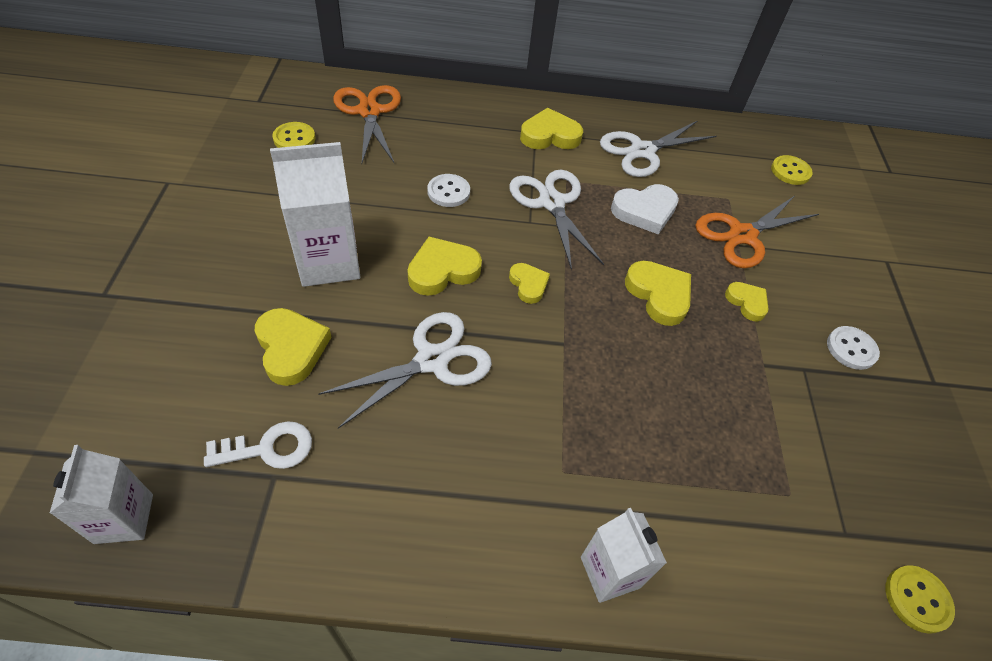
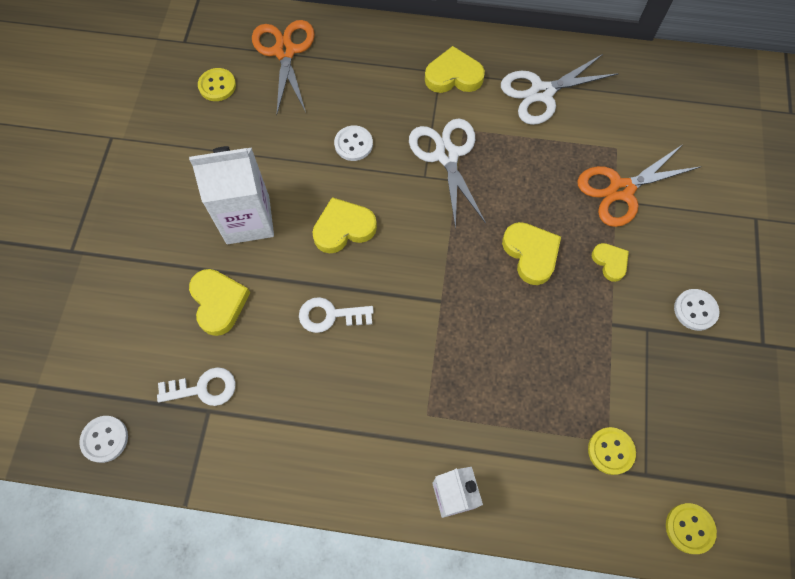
camera: 10 degrees right, 15 degrees up
(124, 518) = (105, 439): white carton -> white button
(432, 360) = (330, 315): white scissors -> white key
(528, 284) = (416, 243): yellow heart -> none
(644, 211) = (532, 164): white heart -> none
(790, 171) = (686, 114): yellow button -> yellow button (611, 451)

